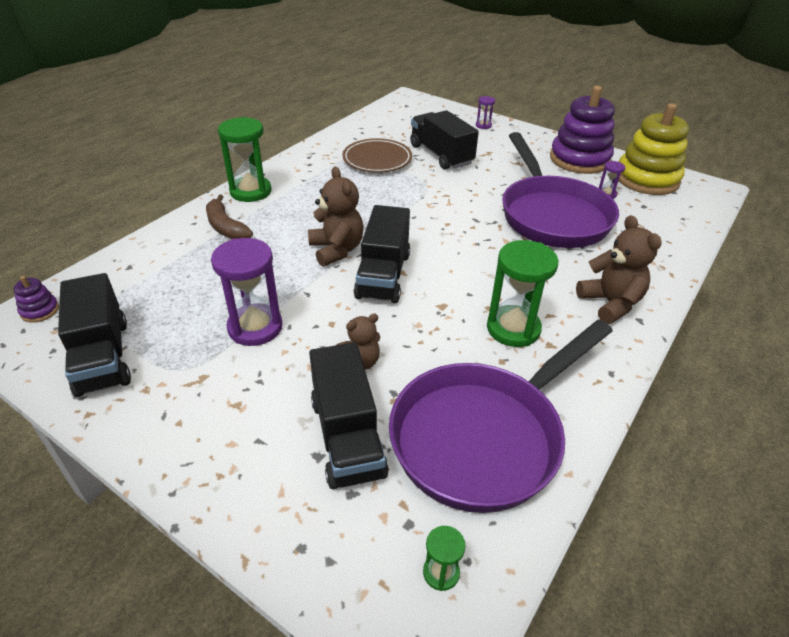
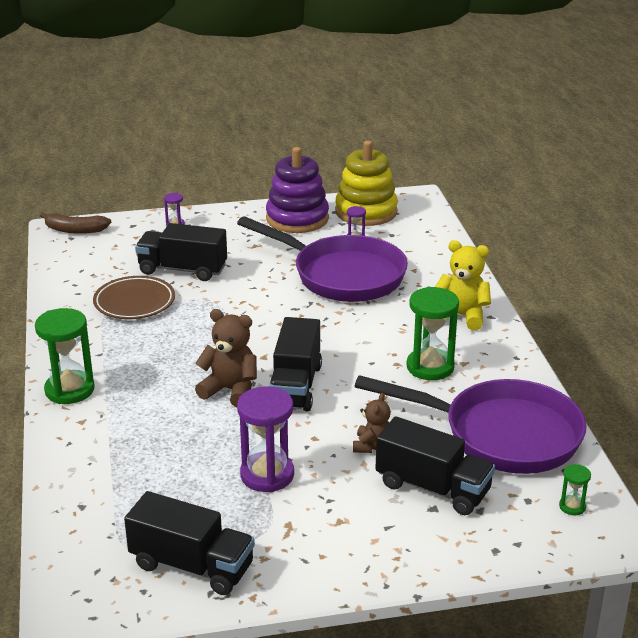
camera: 45 degrees left, 10 degrees down
(40, 311) = (72, 580): purple stacking toy -> none
(226, 227) = (105, 429): brown banana -> brown banana (75, 230)
(383, 275) = (295, 386): black truck -> black truck turned 45 degrees clockwise
(484, 436) = (501, 434): purple pan -> purple pan turned 75 degrees counterclockwise
(610, 303) = (461, 316): brown teddy bear -> yellow teddy bear

